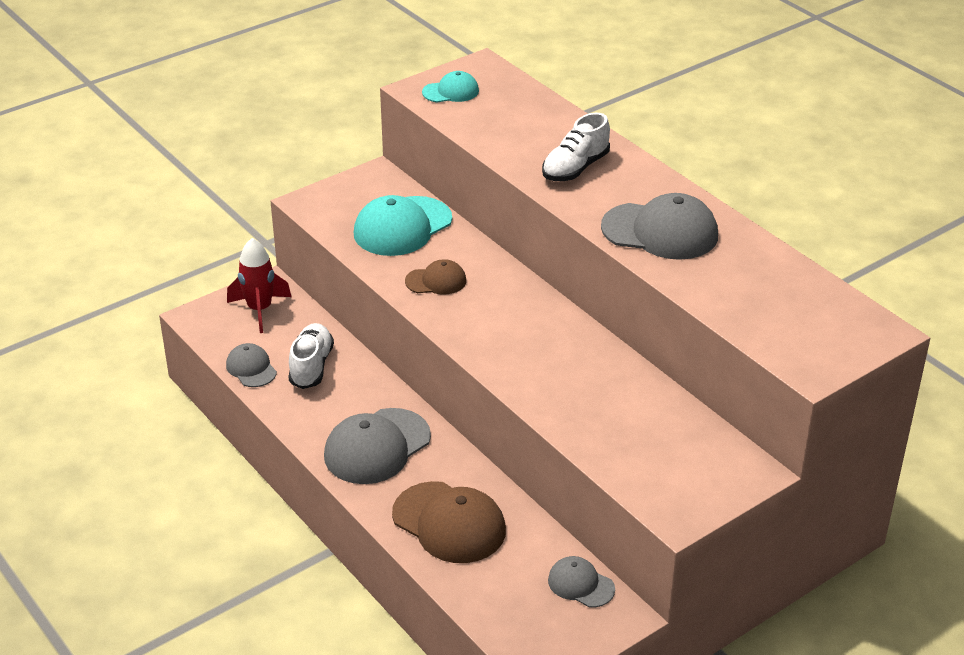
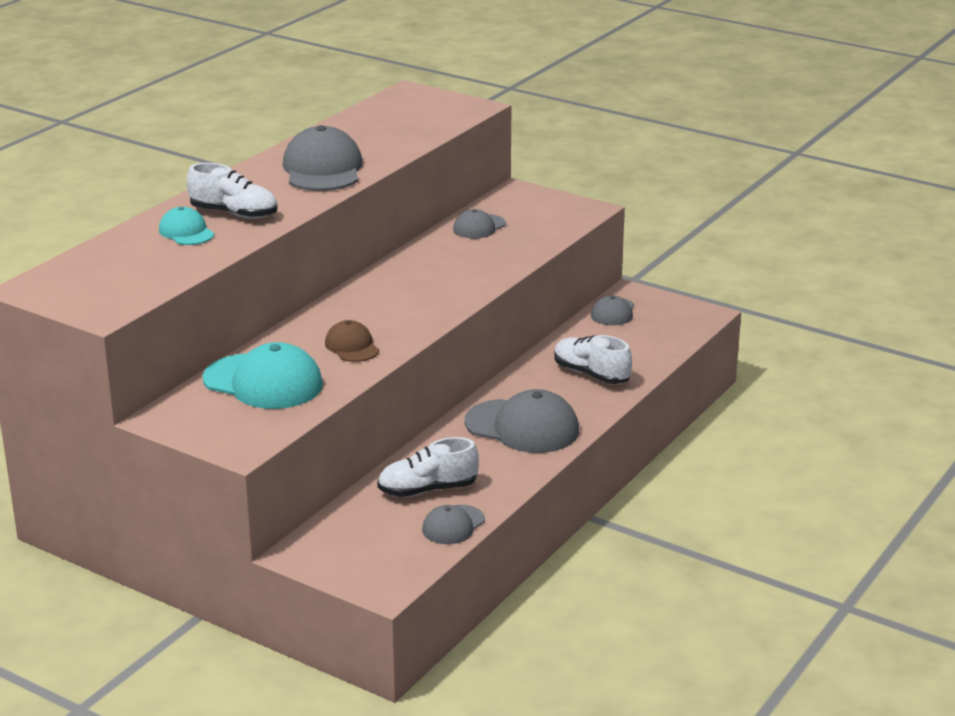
camera: 110 degrees left, 10 degrees down
(260, 310) = (348, 548): red rocket -> none
(449, 523) = (591, 374): brown cap -> white shoe
(451, 91) = (101, 294): turquoise cap -> turquoise cap (186, 232)
(661, 416) = (479, 227): none -> grey cap

